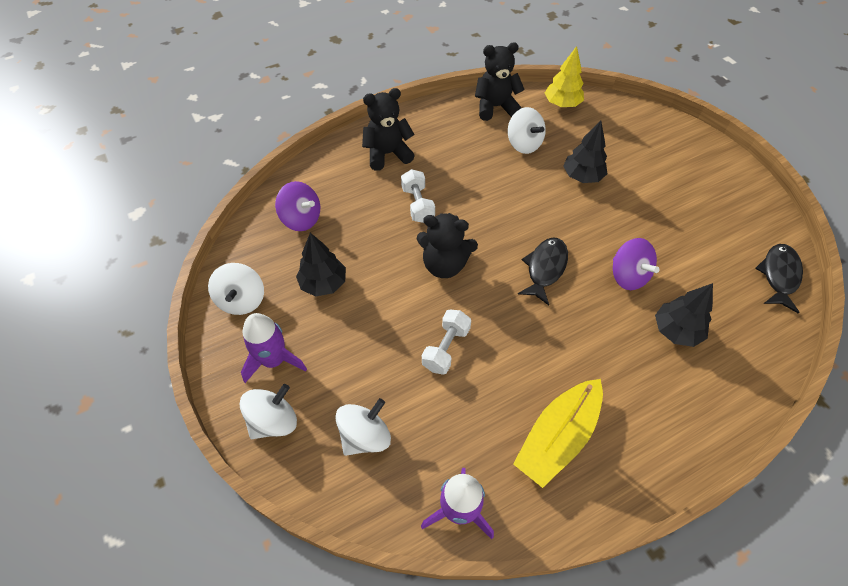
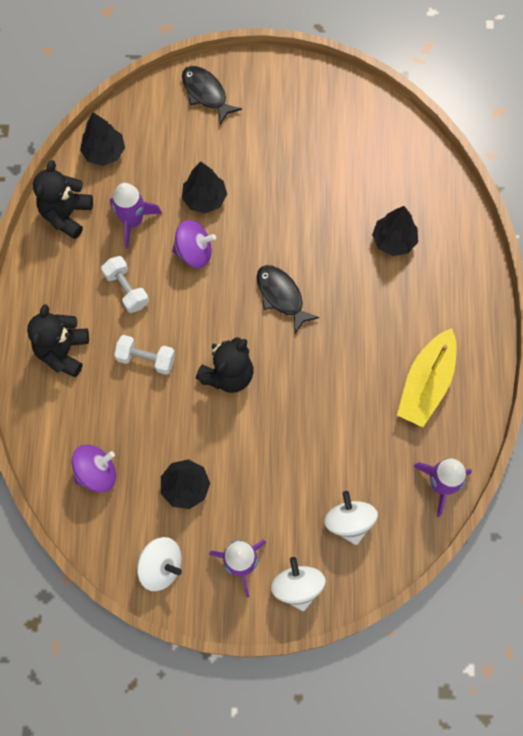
camera: 60 degrees left, 15 degrees up
(446, 348) = (309, 420): white dumbbell -> white dumbbell (126, 289)
(523, 144) = (133, 221): white spinning top -> purple rocket
(557, 437) = (426, 384): yellow boat -> yellow boat turned 45 degrees clockwise
(562, 104) = (104, 152): yellow tree -> black tree
(628, 276) = (327, 238): purple spinning top -> purple spinning top (194, 252)
(779, 276) = (393, 130): black fish -> black fish (206, 93)

